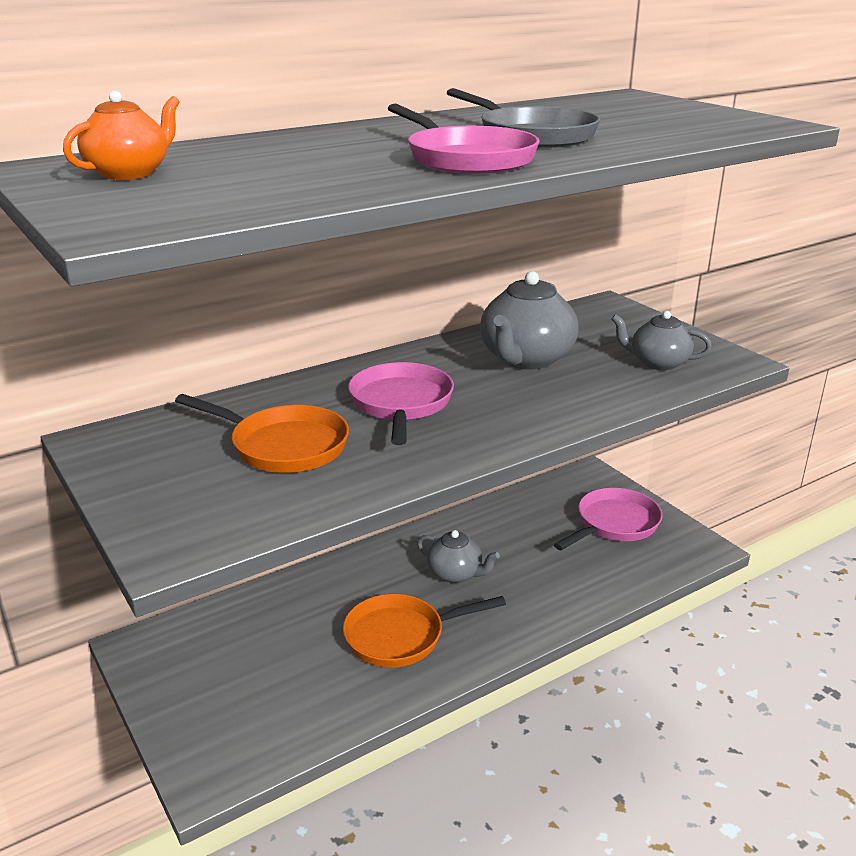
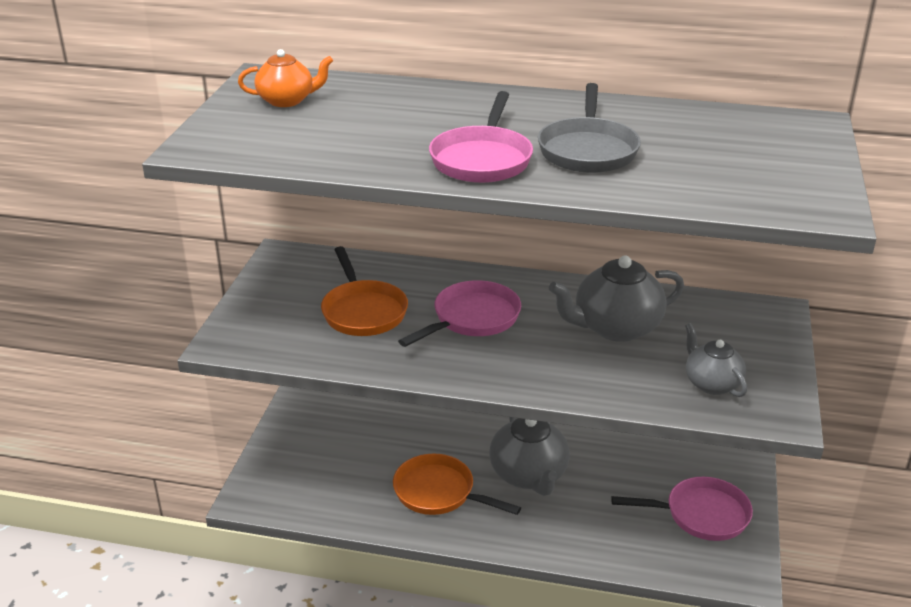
camera: 45 degrees right, 5 degrees up
(455, 573) = (529, 475): grey teapot -> grey teapot, size x1.63

